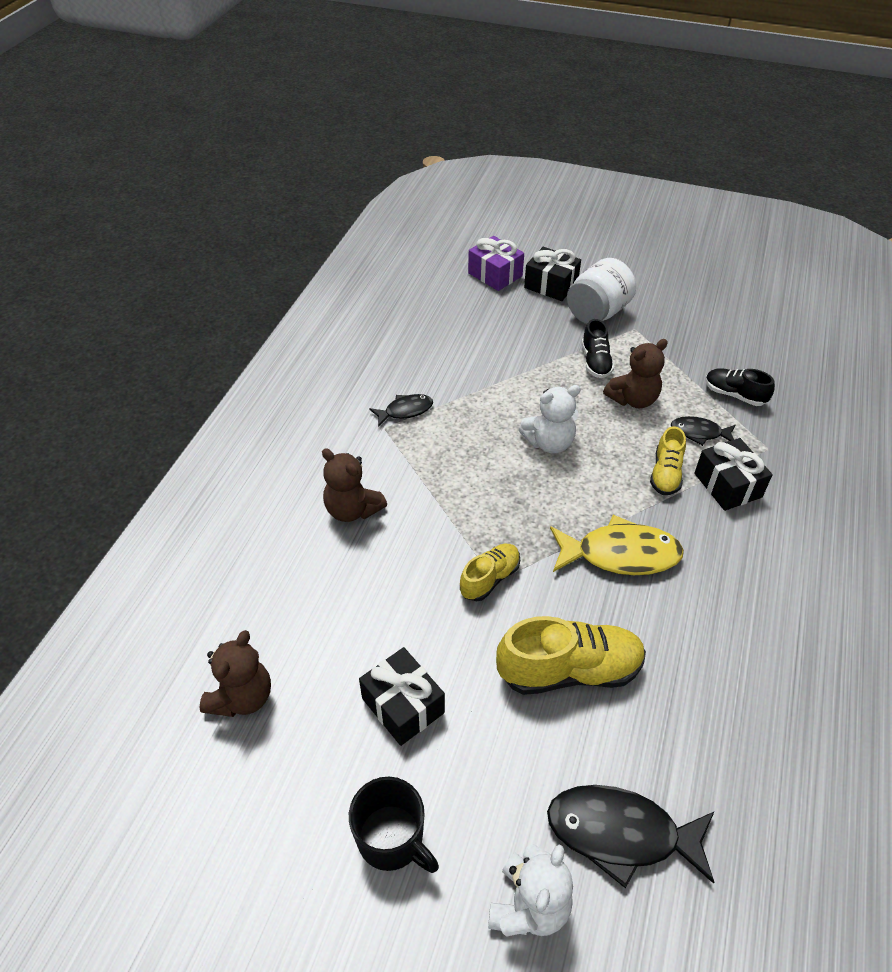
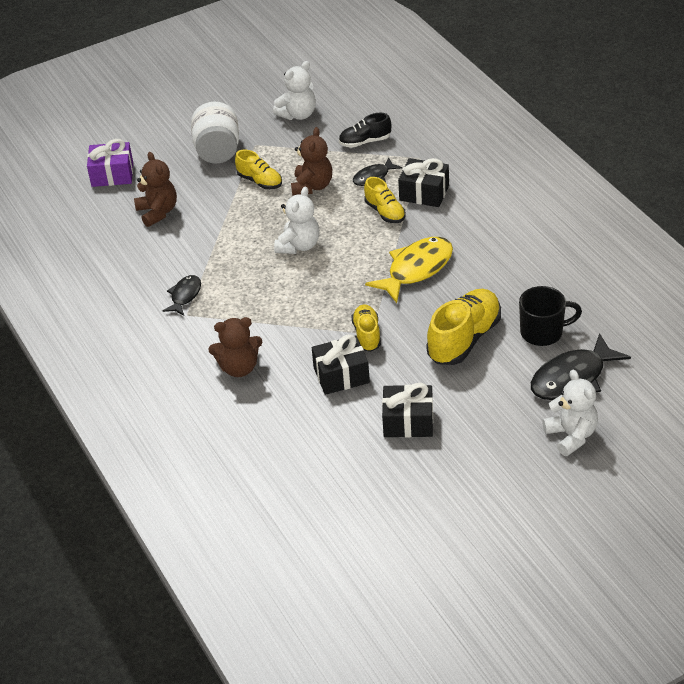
camera: 45 degrees left, 5 degrees down
(242, 697) = (322, 491): brown teddy bear -> brown teddy bear (158, 212)
(392, 839) = (482, 470): black mug -> black mug (543, 332)
(551, 285) = (161, 155): black gift -> black gift (341, 375)
(595, 362) = (260, 181): black shoe -> yellow shoe
(705, 329) = (298, 114): none -> white teddy bear

